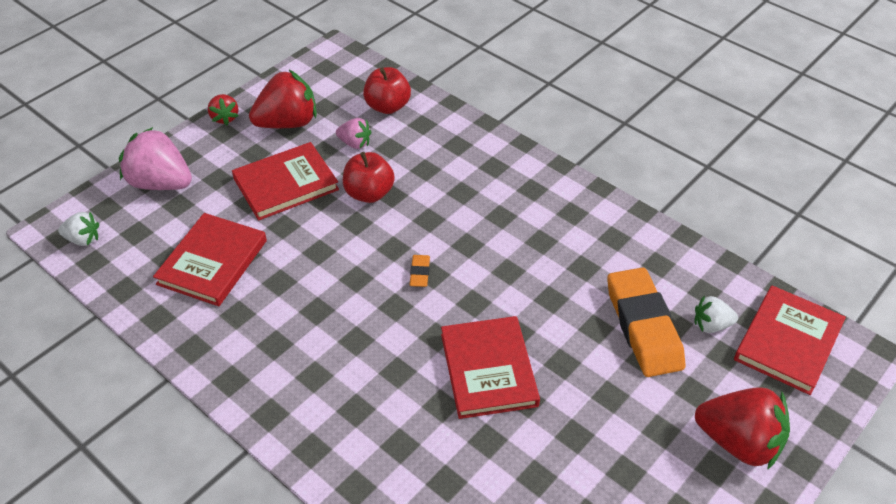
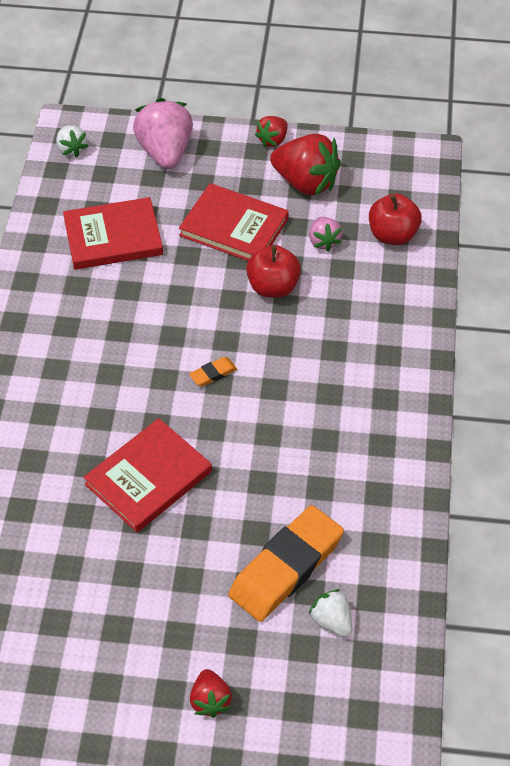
camera: 55 degrees right, 5 degrees up
(738, 442) = (210, 700): red strawberry -> red strawberry, size x0.53
(788, 342) = (362, 694): red book -> none

